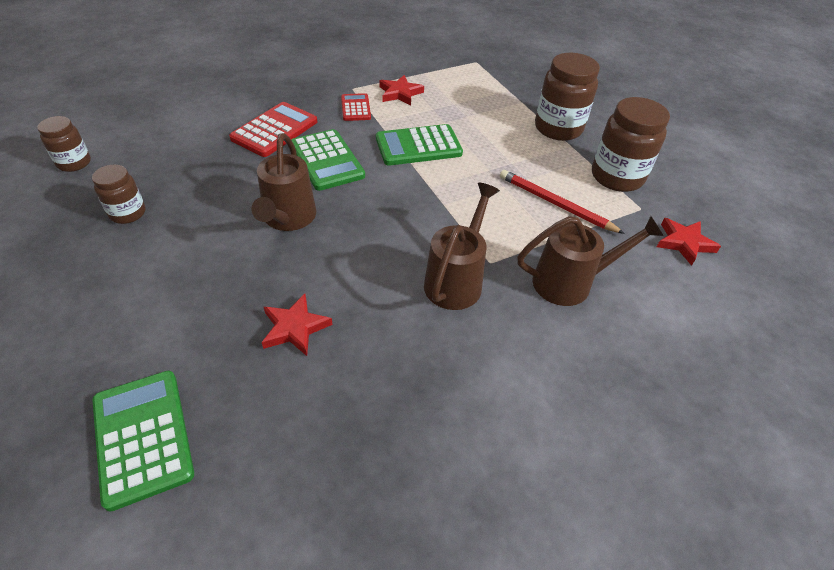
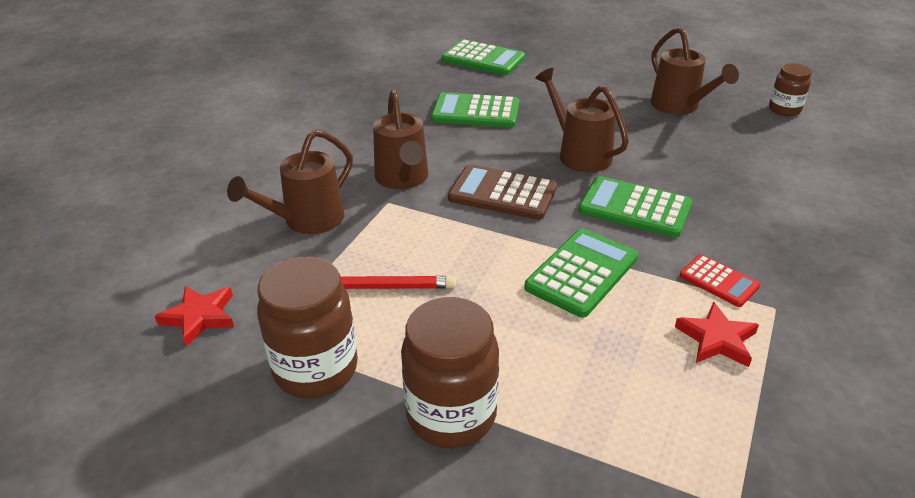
camera: 145 degrees right, 10 degrees down
(128, 213) = (680, 107): brown jar -> brown watering can
(274, 130) = (730, 208): red calculator -> none
(295, 328) = (475, 112): red star -> green calculator
(395, 219) = (502, 193): none -> brown calculator

